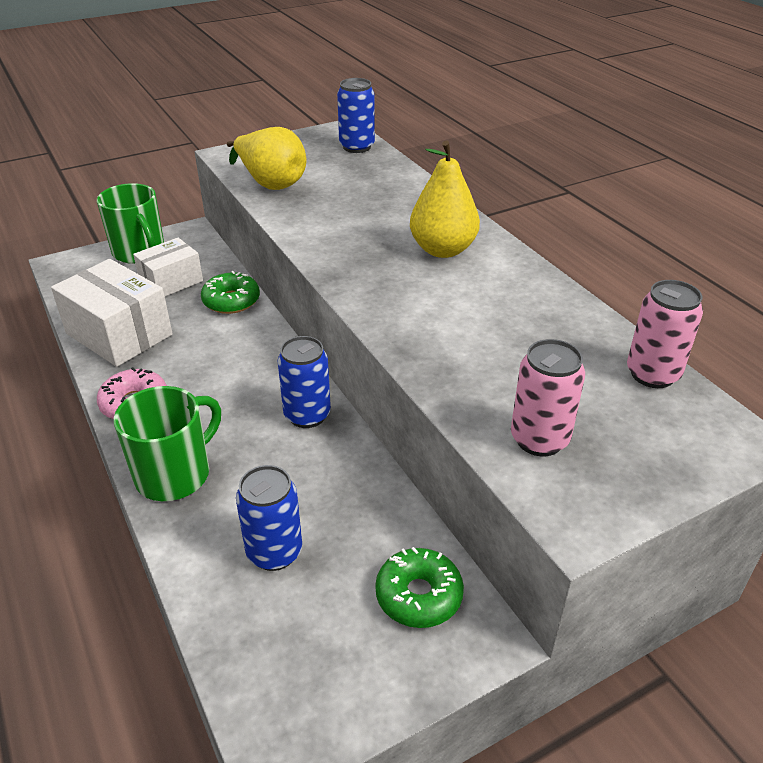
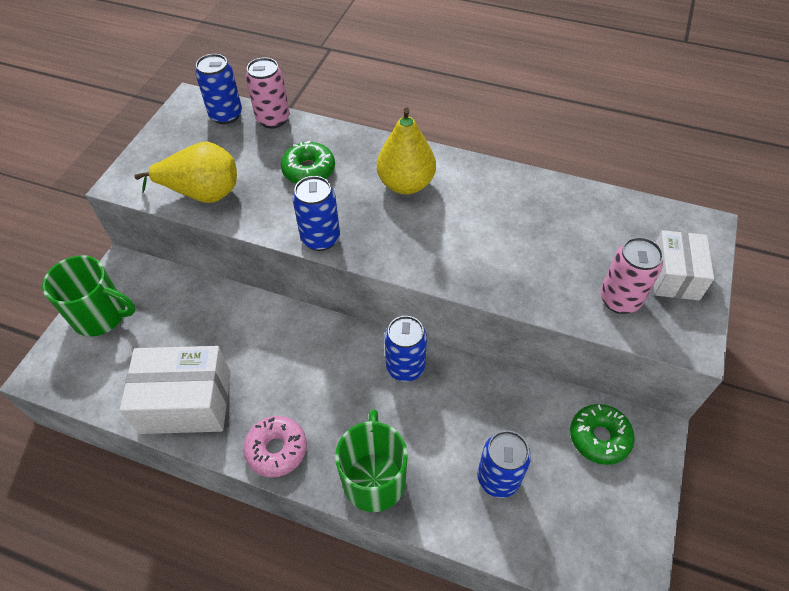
camera: 40 degrees left, 15 degrees up
(171, 281) = (167, 325): white box -> white box (674, 276)
(231, 301) = (239, 311): green donut -> green donut (309, 170)
(316, 249) = (320, 238): none -> blue can
(652, 374) = (623, 209): pink can -> pink can (273, 119)

